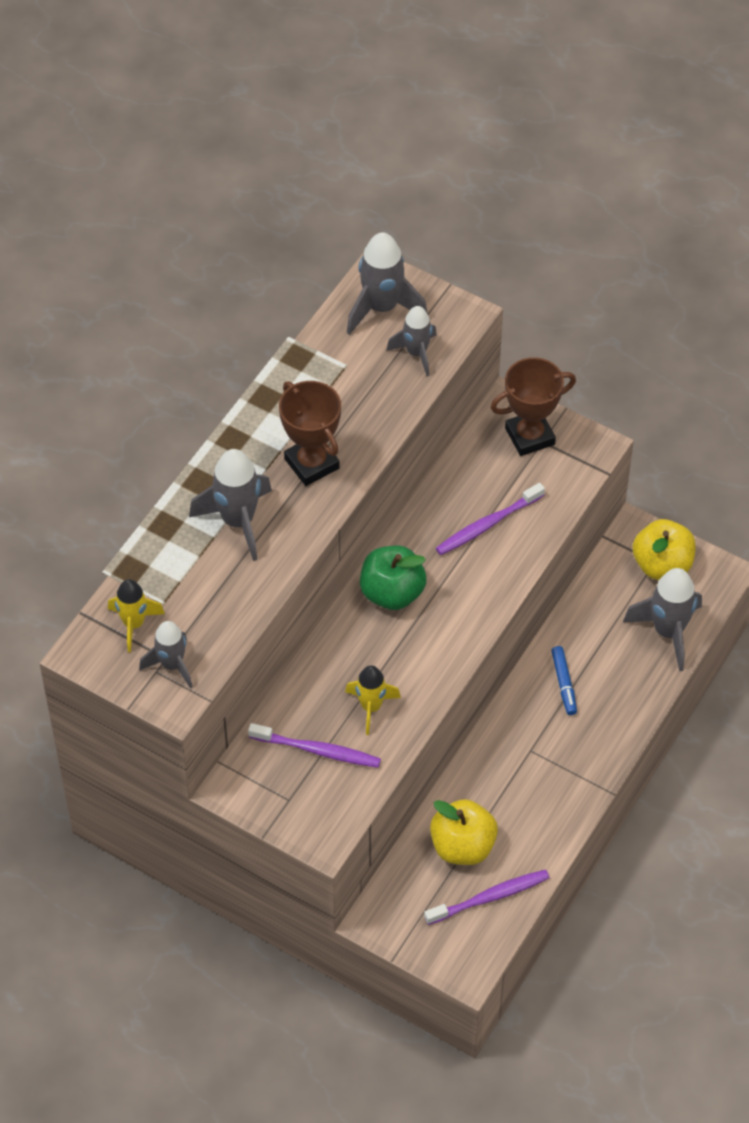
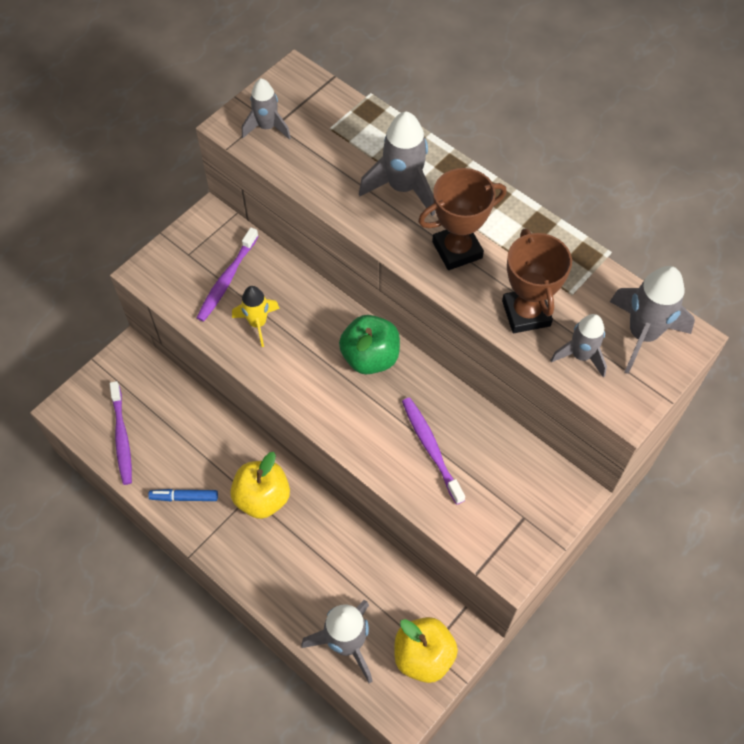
camera: 100 degrees right, 5 degrees up
(134, 624) = (314, 107): yellow rocket -> none
(462, 846) = (173, 425): yellow apple -> yellow apple (262, 498)
(530, 436) = (531, 506): brown trophy -> brown trophy (526, 313)
(564, 684) = (309, 536): blue marker -> blue marker (184, 497)

